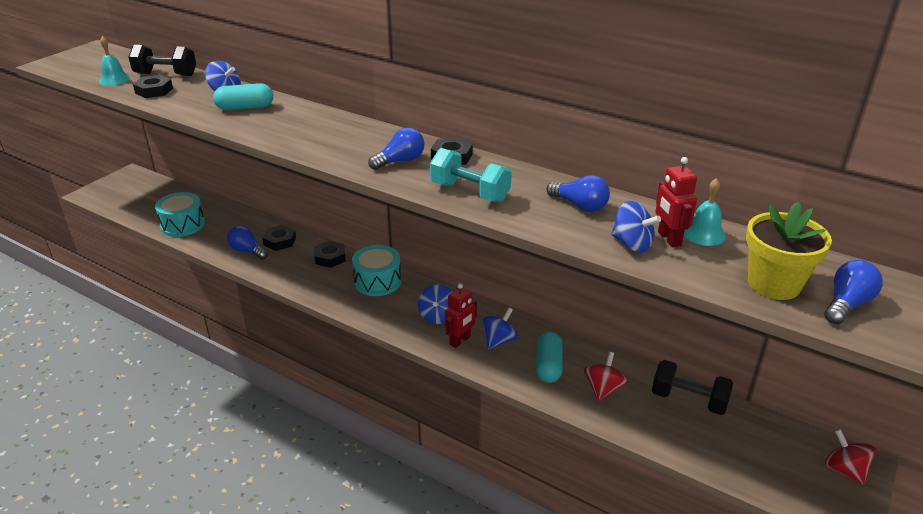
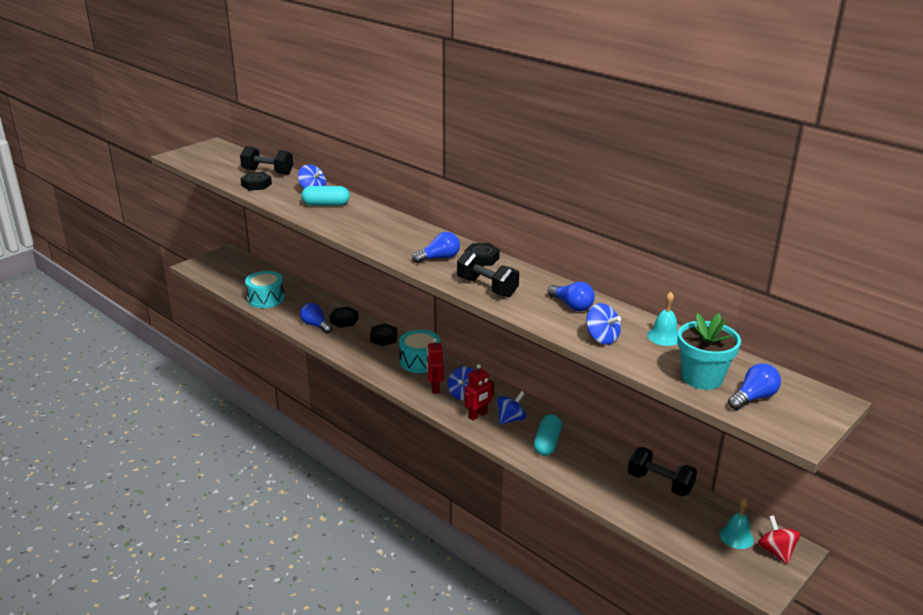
camera: 10 degrees right, 5 degrees down
(114, 79) = (226, 173): turquoise bell -> turquoise bell (736, 536)
(470, 192) = (487, 287): turquoise dumbbell -> black dumbbell
(603, 388) = (588, 466): red spinning top -> none
(669, 239) = (633, 337): red robot -> red robot (435, 388)
(773, 284) = (702, 378): yellow flower pot -> turquoise flower pot

